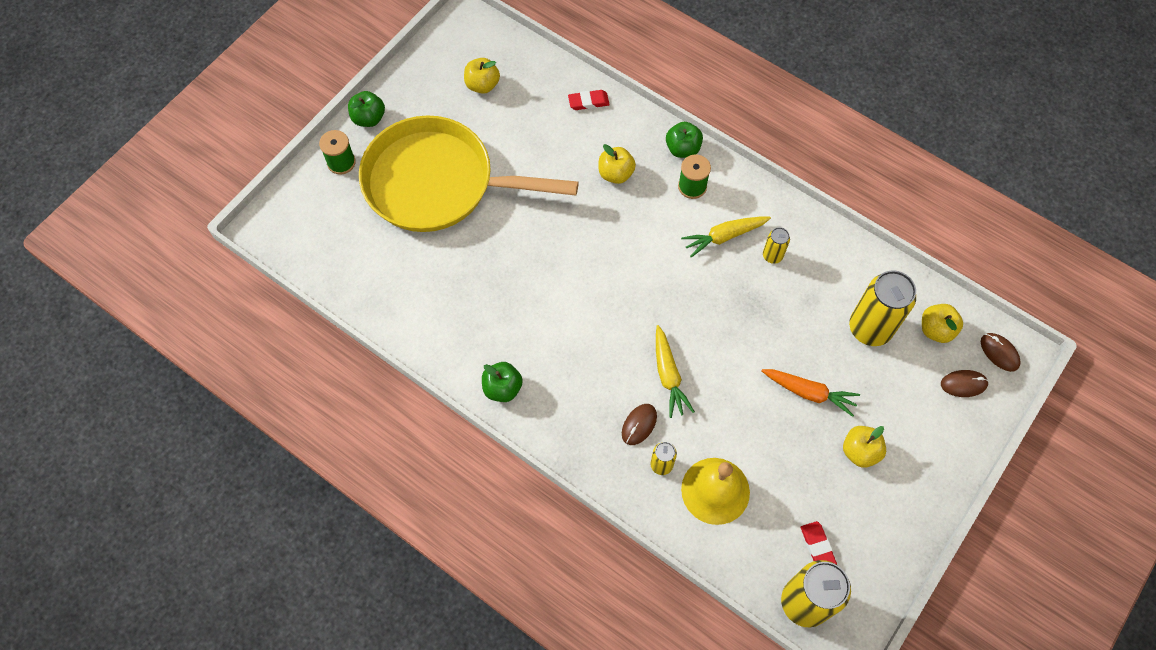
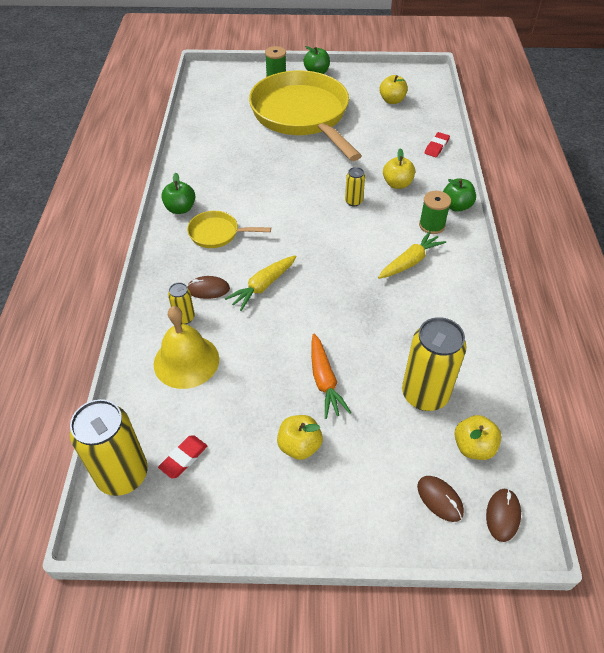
camera: 55 degrees right, 15 degrees down
(567, 374) = (217, 233): none -> yellow pan
(588, 102) = (436, 147): red eraser -> red eraser turned 75 degrees clockwise
(724, 236) = (410, 262): yellow carrot -> yellow carrot turned 105 degrees clockwise
(772, 256) = (424, 297): yellow can -> yellow can (353, 201)

